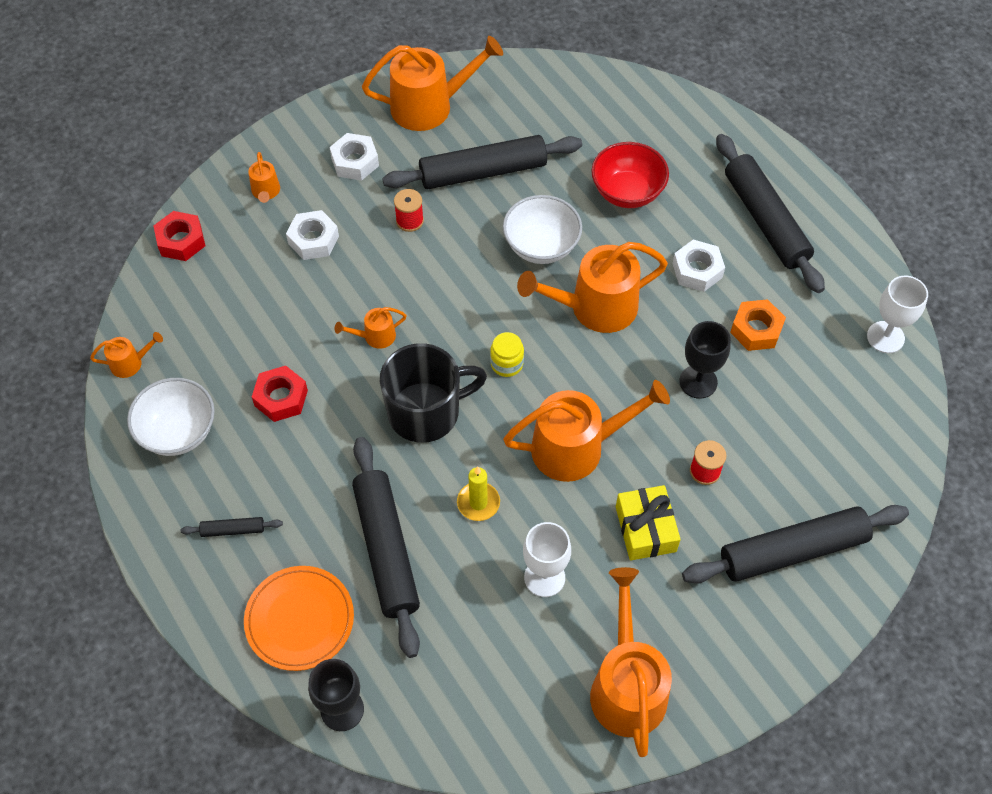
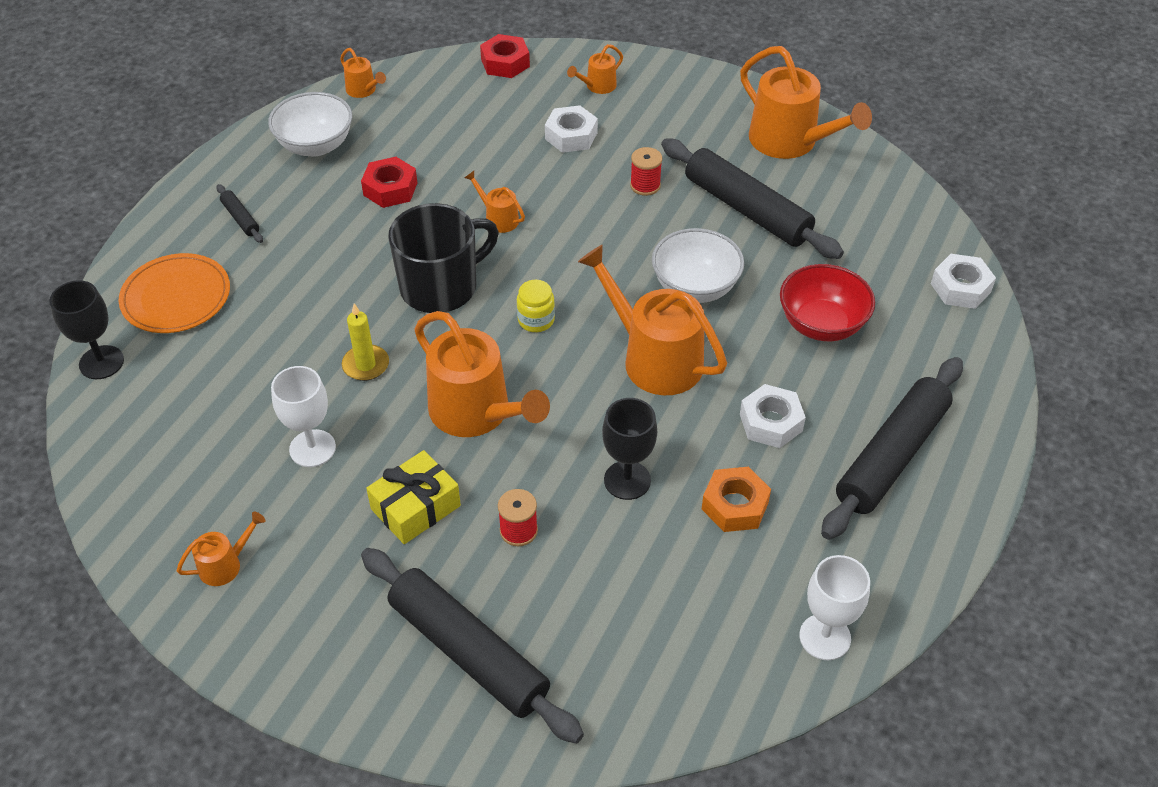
camera: 60 degrees right, 10 degrees down
(355, 162) = (679, 123): white nut -> white nut (960, 288)
(386, 550) = (277, 322): black rolling pin -> none
(426, 412) = (441, 287): black mug -> black mug turned 75 degrees counterclockwise
(627, 686) = (225, 565): orange watering can -> orange watering can, size x0.47

